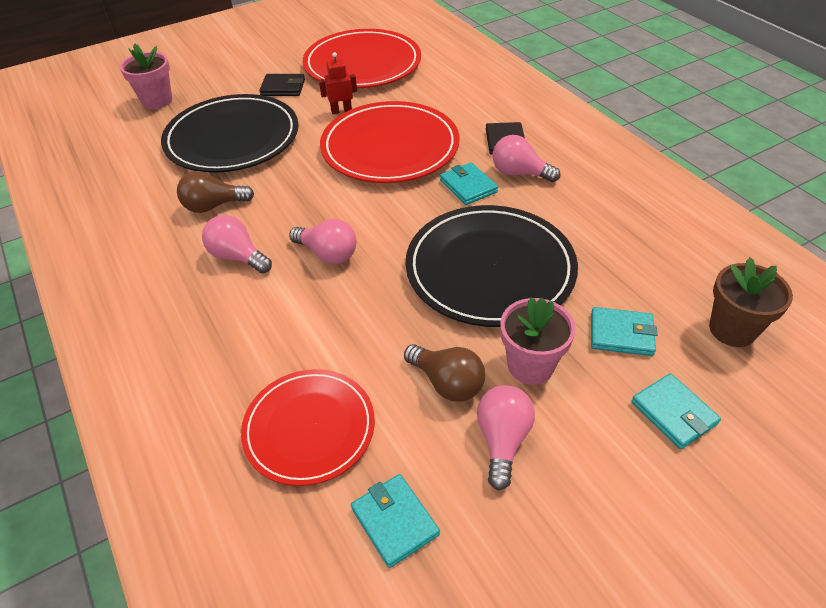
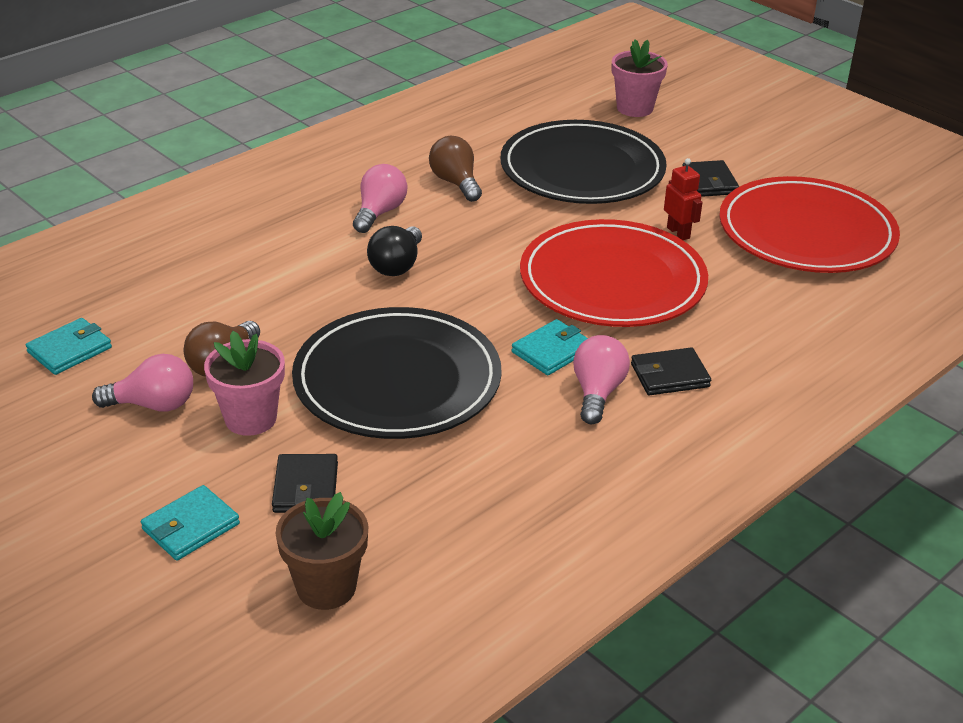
camera: 75 degrees right, 10 degrees down
(309, 428) = (165, 291): red plate -> none
(328, 254) = (397, 265): pink light bulb -> black light bulb
(621, 334) = (306, 487): turquoise wallet -> black wallet

